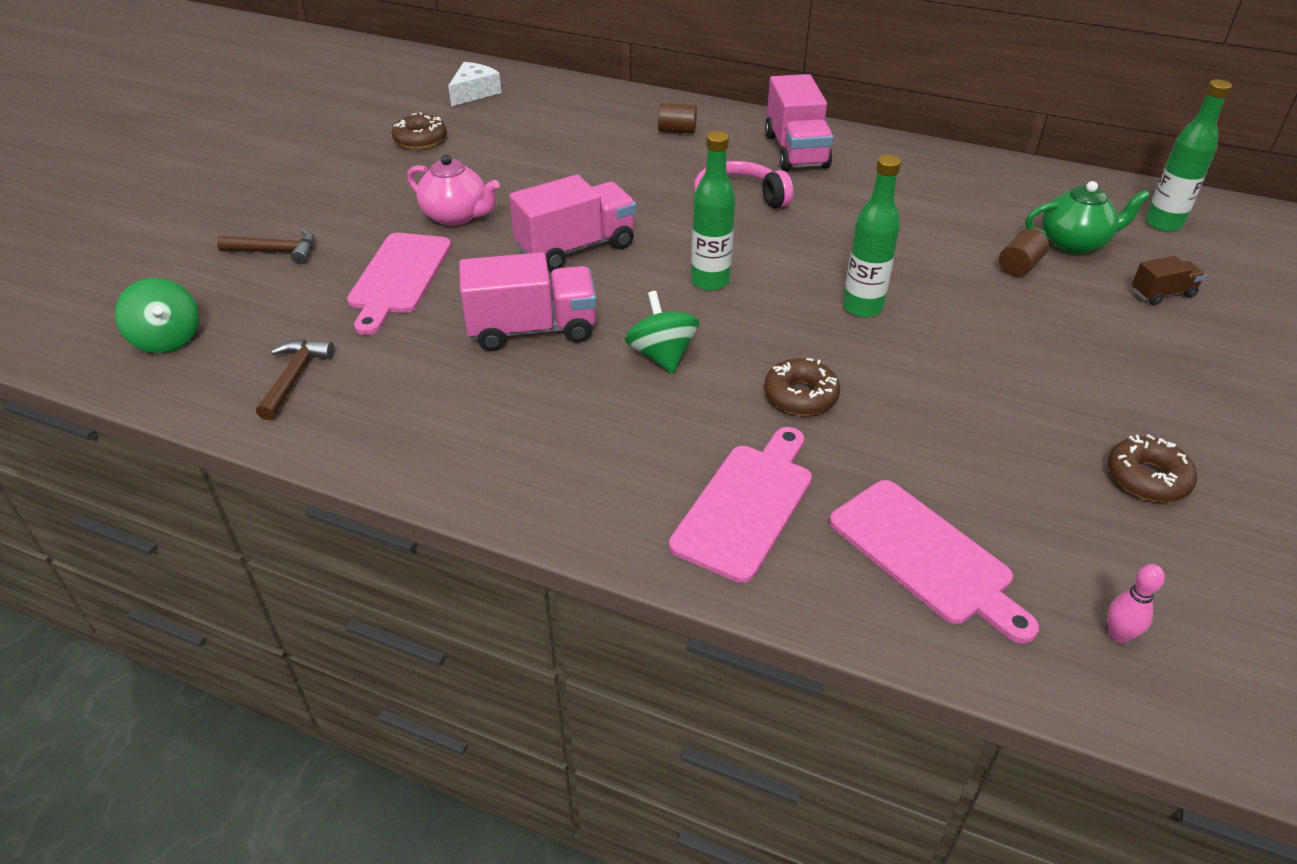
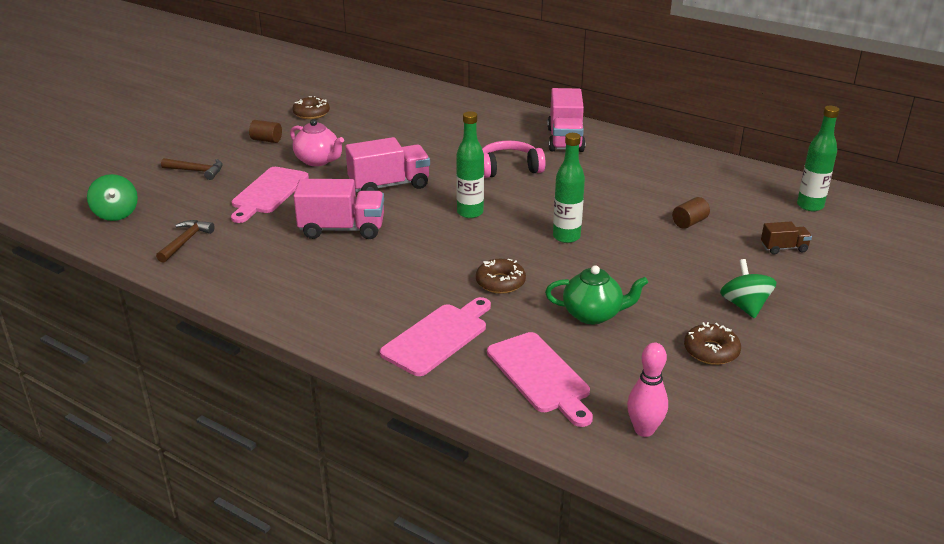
camera: 10 degrees right, 10 degrees down
(474, 93) = (358, 87): white cheese -> none
(662, 355) = (419, 251): green spinning top -> green spinning top (744, 306)
(677, 131) = (487, 121): brown cylinder -> brown cylinder (266, 140)
(1074, 243) = (737, 212): green teapot -> green teapot (593, 314)
(1118, 635) = (644, 430): pink bowling pin -> pink bowling pin, size x1.56

